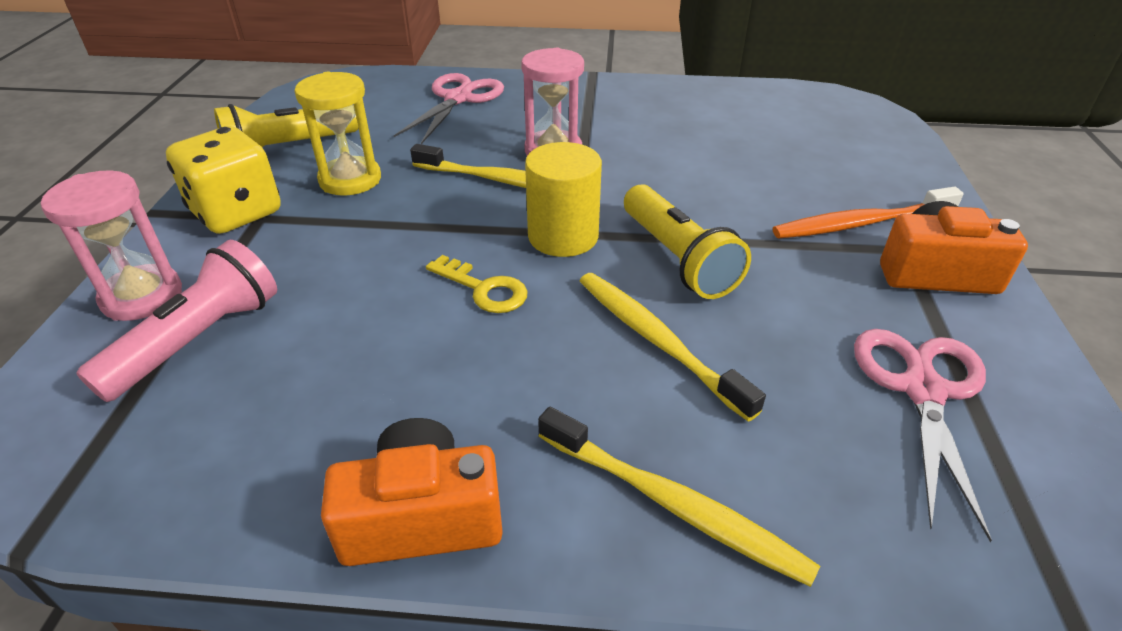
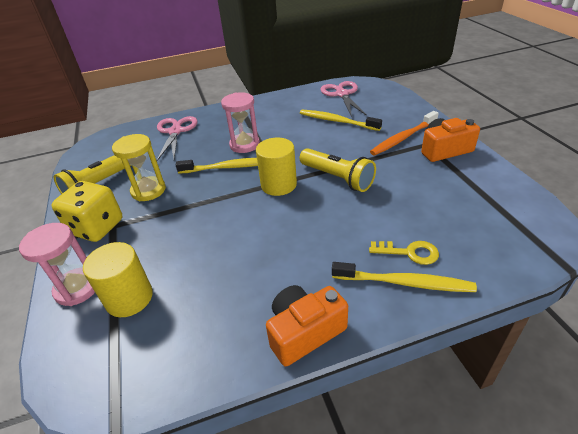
camera: 20 degrees left, 0 degrees up
(198, 340) = (129, 298): pink flashlight -> yellow cylinder
(484, 289) = (258, 222): yellow key -> yellow key (409, 252)
(657, 341) = (353, 217): yellow toothbrush -> yellow toothbrush (337, 121)
(922, 390) = (468, 200): pink scissors -> pink scissors (342, 94)

